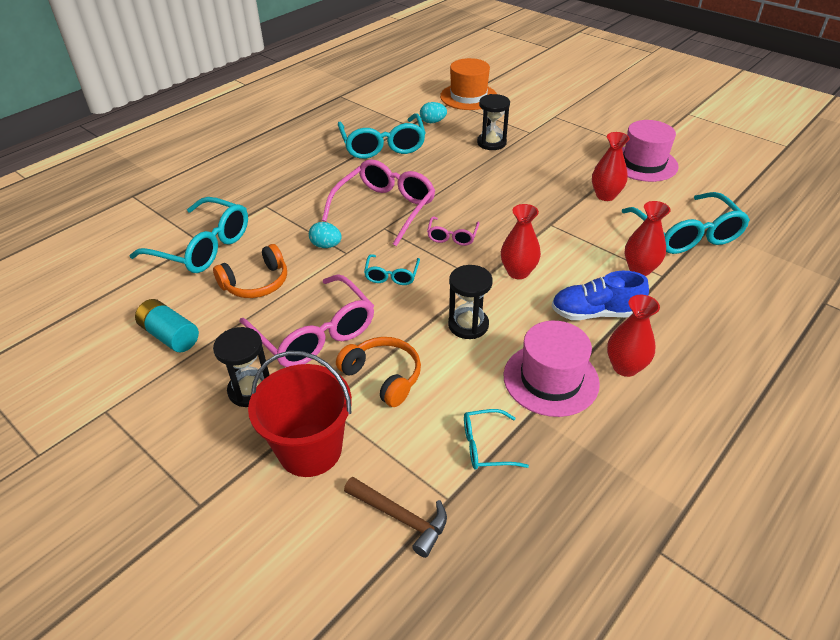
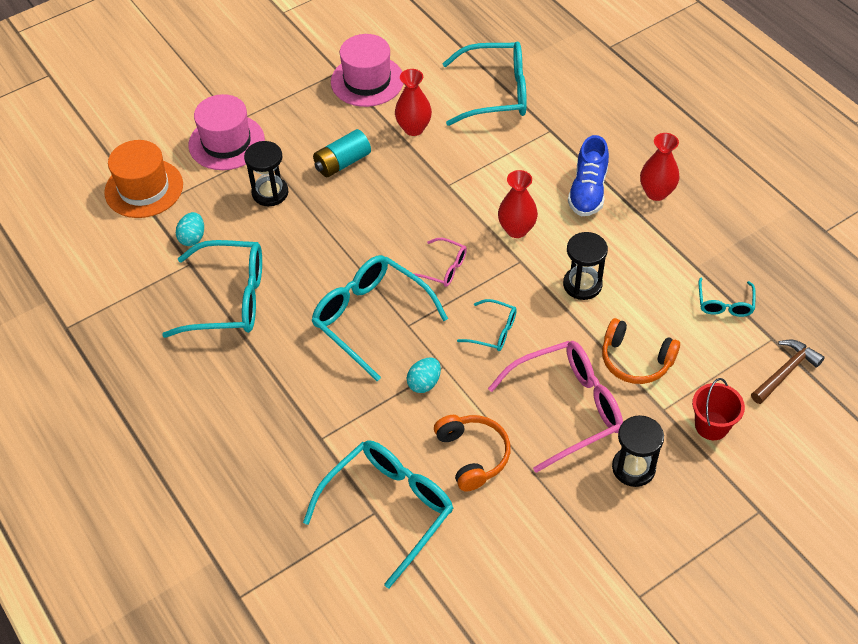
camera: 75 degrees left, 10 degrees up
(170, 336) = (540, 540): turquoise battery -> turquoise battery (342, 163)
(310, 450) = (711, 425): red bucket -> red bucket, size x0.60
(383, 376) = (635, 360): orange headphones -> orange headphones turned 120 degrees counterclockwise
(385, 208) = (370, 318): pink glasses -> turquoise glasses
(550, 379) = (661, 244): pink hat -> pink hat (226, 142)
(639, 269) = (537, 142): red vase -> none

